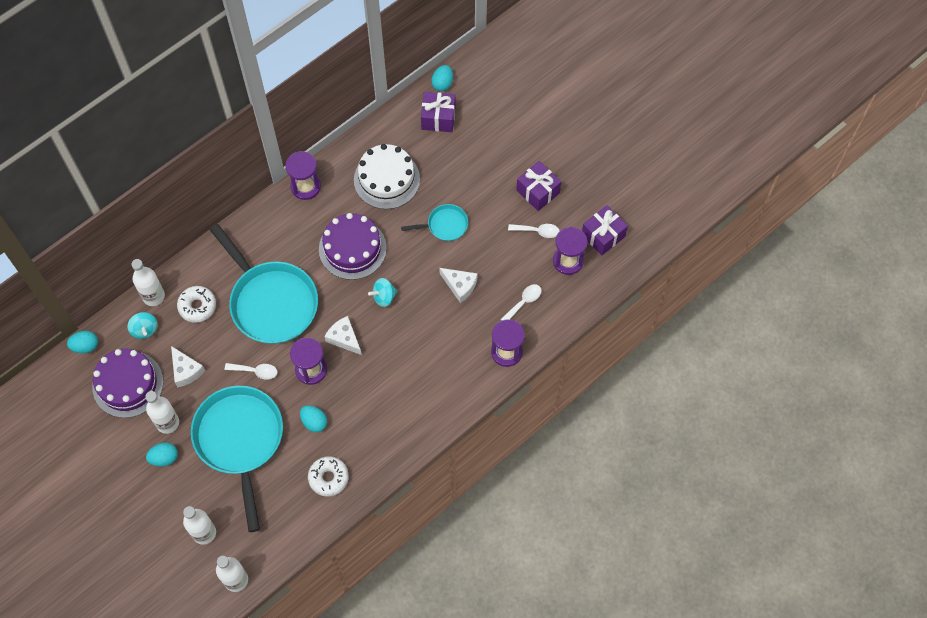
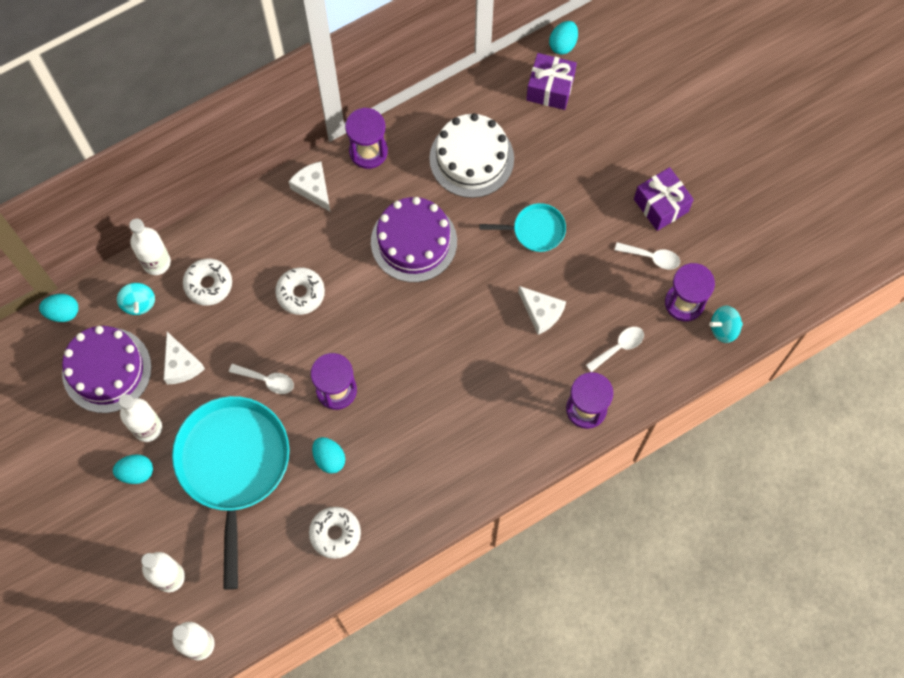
camera: 10 degrees right, 5 degrees up
(271, 301) = (300, 293): turquoise pan -> white donut
(344, 338) = (384, 356): white cheese -> white cheese (313, 188)
(384, 297) = (443, 311): turquoise spinning top -> turquoise spinning top (723, 329)
(603, 236) = (735, 277): purple gift -> none

